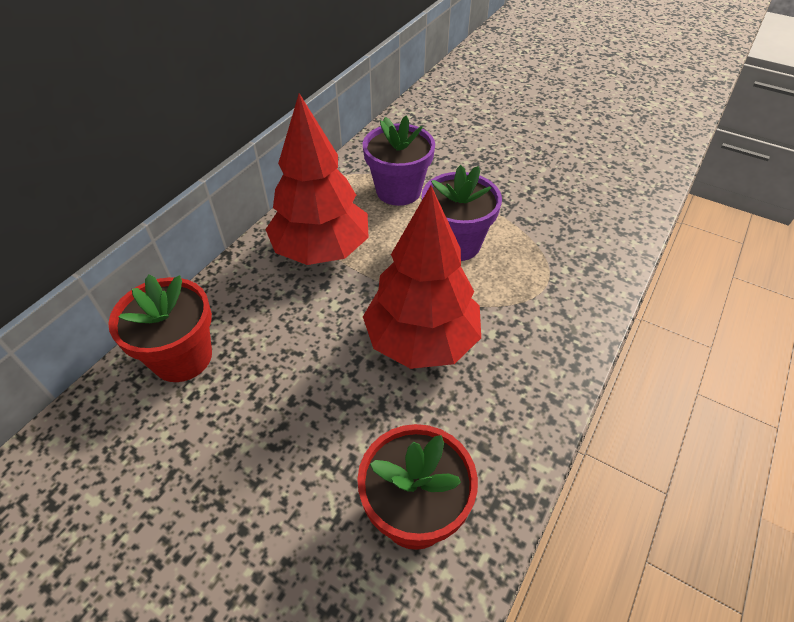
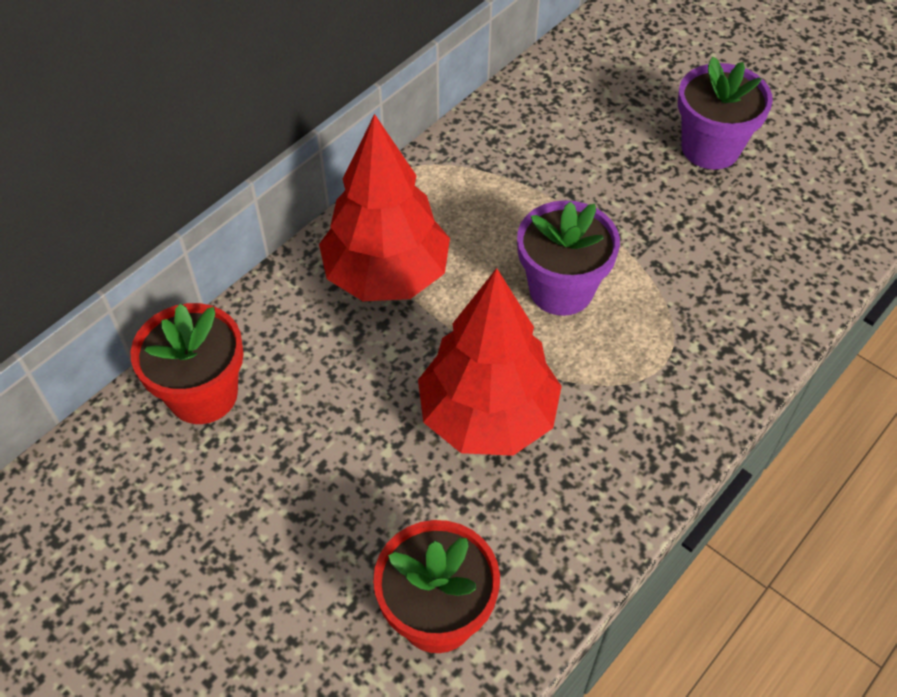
camera: 10 degrees right, 5 degrees up
(398, 191) = (502, 200): purple flower pot -> purple flower pot (710, 148)

